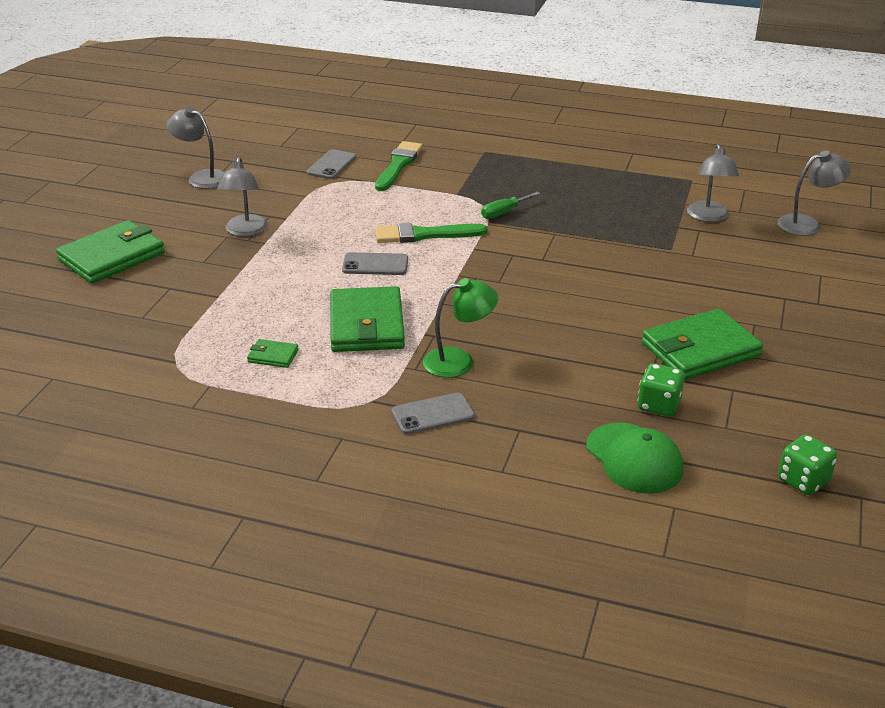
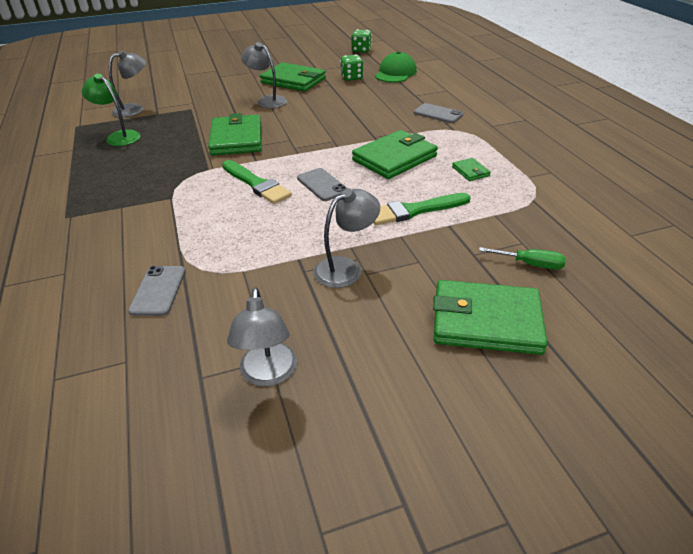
camera: 125 degrees left, 5 degrees up
(331, 165) = (158, 290): grey phone -> grey phone turned 75 degrees counterclockwise
(398, 165) = (130, 249): green brush -> green brush (414, 210)
(459, 361) = (386, 123): green lamp -> green lamp (119, 136)
(504, 212) = (188, 168): green screwdriver -> green screwdriver (530, 264)
(542, 252) = (236, 139): none -> green wallet
(807, 224) = (122, 87): grey lamp -> grey lamp (267, 101)

